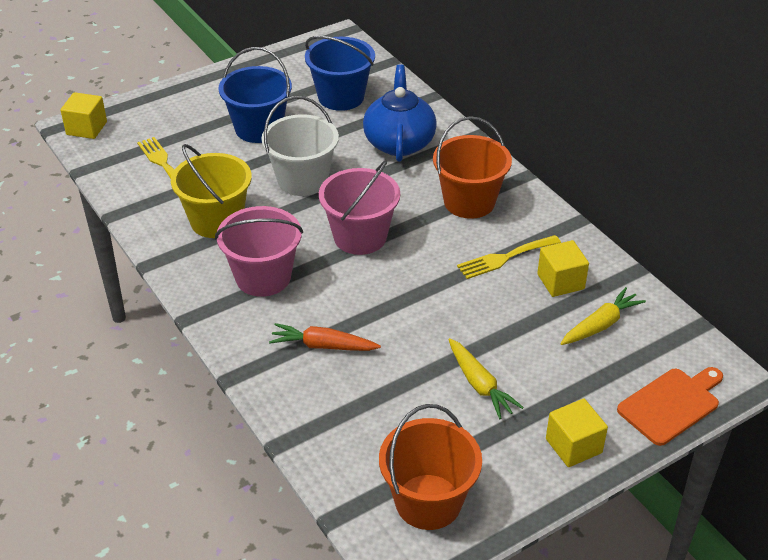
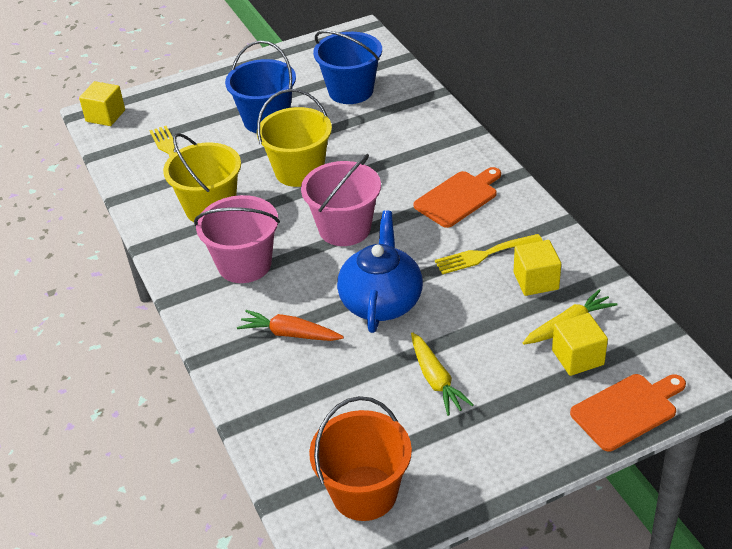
camera: 10 degrees right, 0 degrees up
(302, 180) = (299, 171): white bucket -> yellow bucket
(399, 142) = (399, 137): blue teapot -> blue teapot (381, 301)
(469, 202) = (458, 198): orange bucket -> orange cutting board
(573, 446) = (519, 446): yellow cube -> yellow cube (577, 357)

